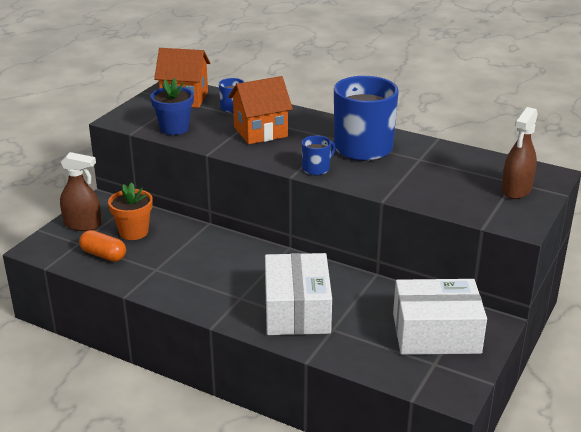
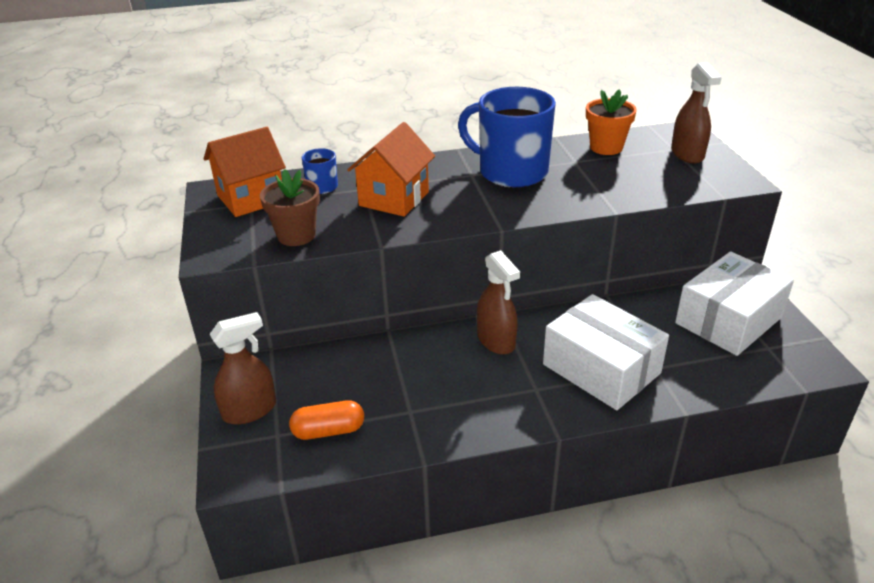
camera: 40 degrees left, 5 degrees up
(133, 232) = (323, 384): orange flower pot -> orange flower pot (606, 147)
(174, 128) = (296, 235): blue flower pot -> brown flower pot
(260, 261) = (496, 341): none -> brown spray bottle
(316, 169) = (510, 210): blue mug -> none

